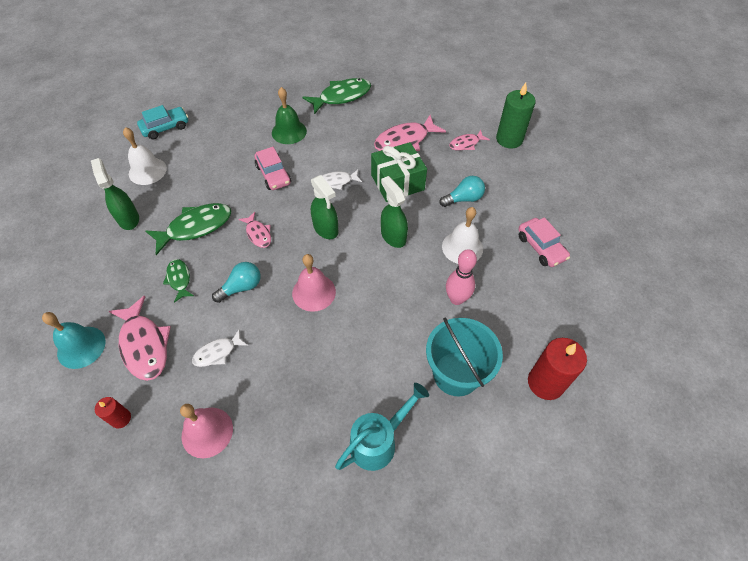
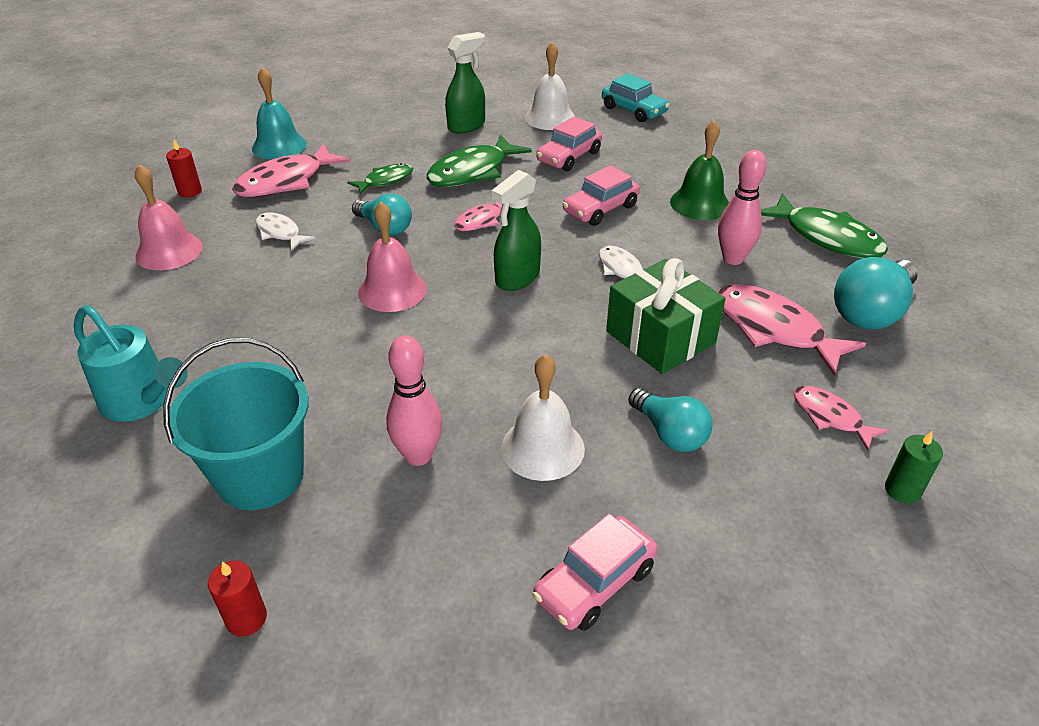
camera: 75 degrees right, 15 degrees down
(195, 227) = (472, 172): green fish -> green fish turned 90 degrees clockwise
(205, 174) = (569, 157): none -> pink car
(345, 136) = (733, 259): none -> pink bowling pin
(393, 236) = (532, 352): green spray bottle -> none
(403, 105) = (871, 312): none -> turquoise light bulb
(509, 139) = (902, 490): green candle -> green candle, size x0.53
(545, 383) = (246, 619): red candle -> red candle, size x0.53

